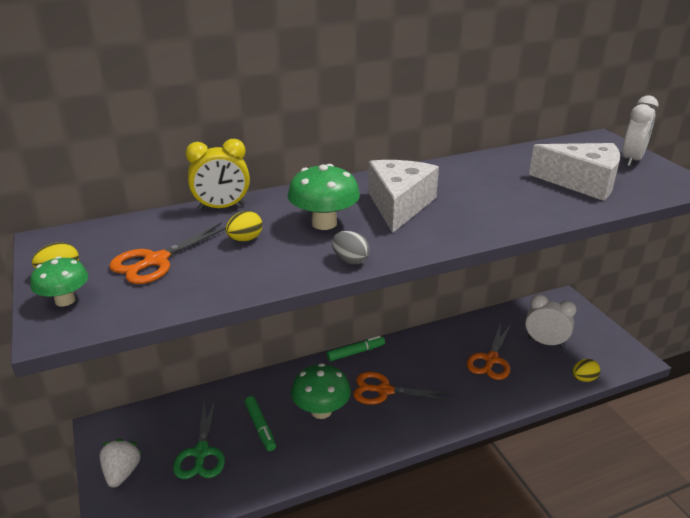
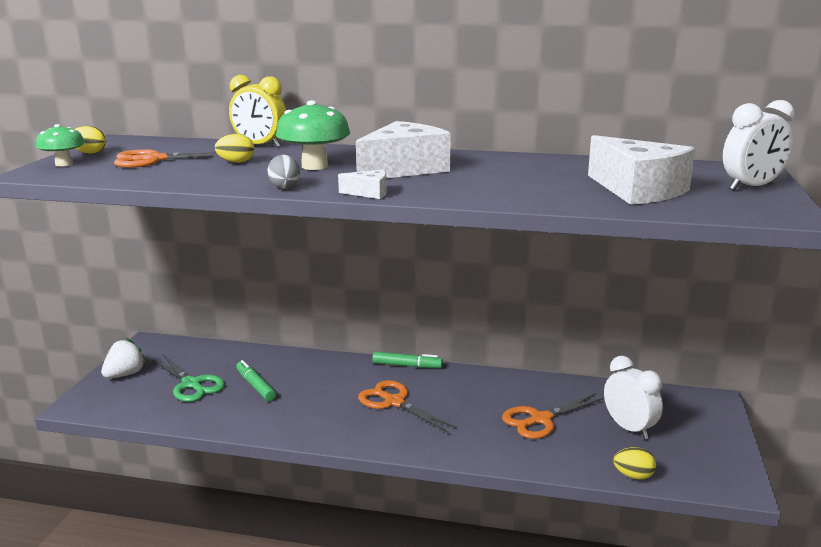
camera: 35 degrees right, 10 degrees down
(201, 452) = (191, 384): green scissors -> green scissors turned 75 degrees counterclockwise
(260, 427) = (255, 386): green marker -> green marker turned 135 degrees clockwise
(321, 411) = (318, 394): green mushroom -> none
(428, 245) = (369, 193): none -> white cheese

